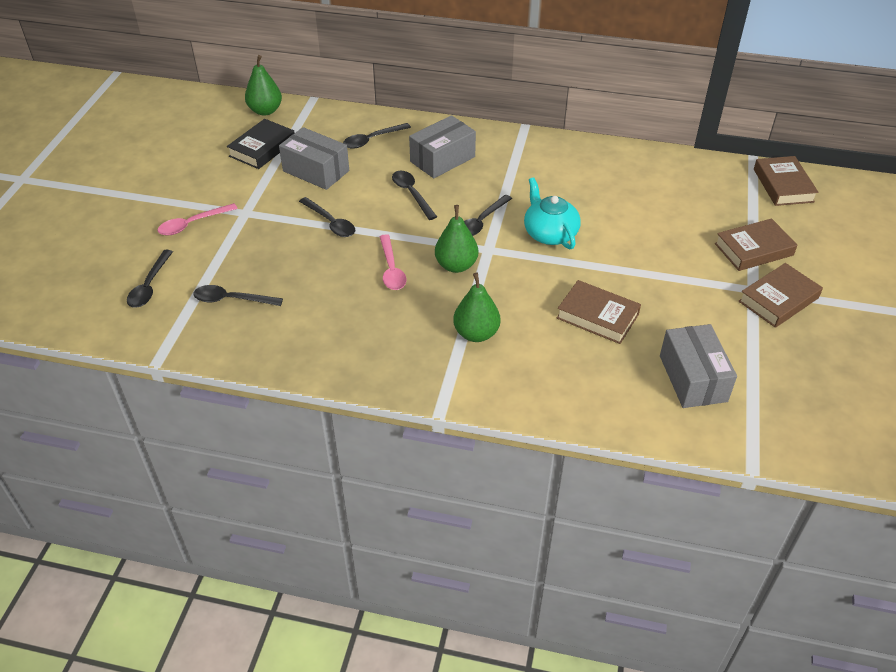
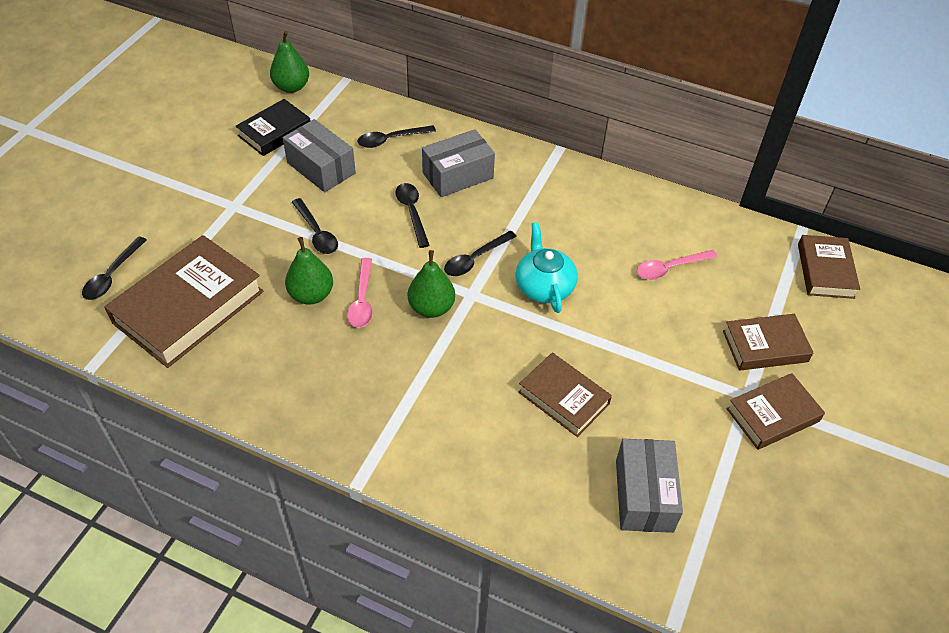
camera: 10 degrees right, 5 degrees up
(192, 224) = (177, 210): pink spoon -> pink spoon (670, 268)
(232, 300) = (188, 307): black spoon -> brown book
(476, 333) = (426, 394): green pear -> green pear (311, 295)

